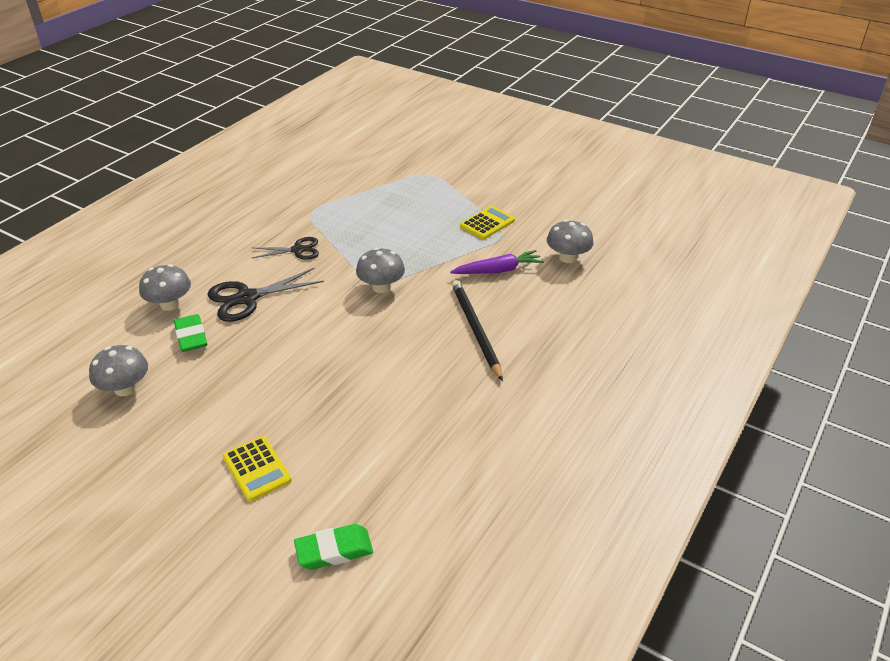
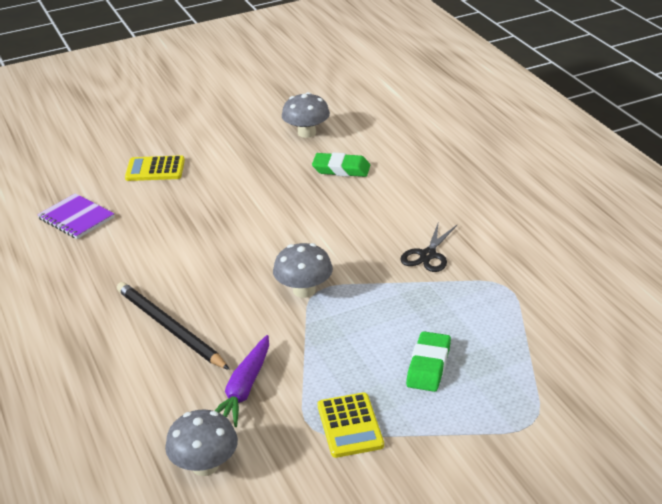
camera: 125 degrees right, 5 degrees down
(170, 304) = (401, 166): grey mushroom -> none
(247, 298) = (370, 207): black scissors -> none
(334, 550) = (49, 182): green eraser -> green eraser (428, 366)
(383, 477) = (76, 218): none -> purple notebook
(475, 330) = (169, 328): black pencil -> black pencil turned 150 degrees counterclockwise

